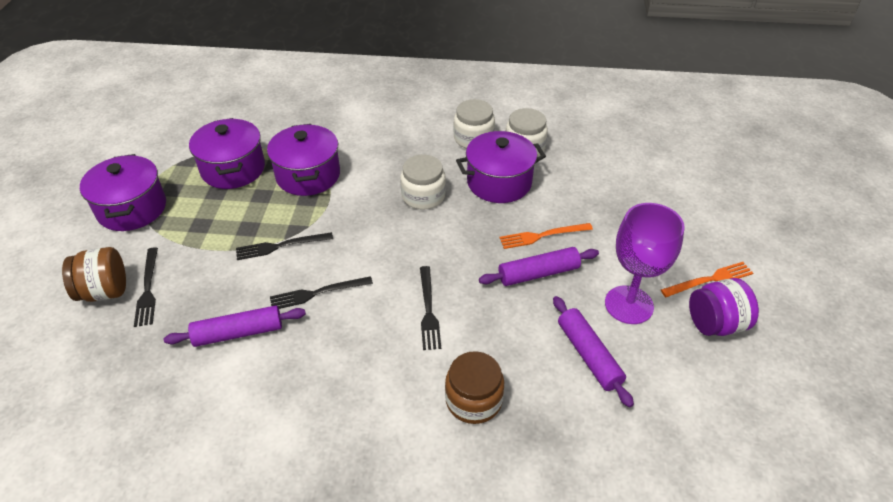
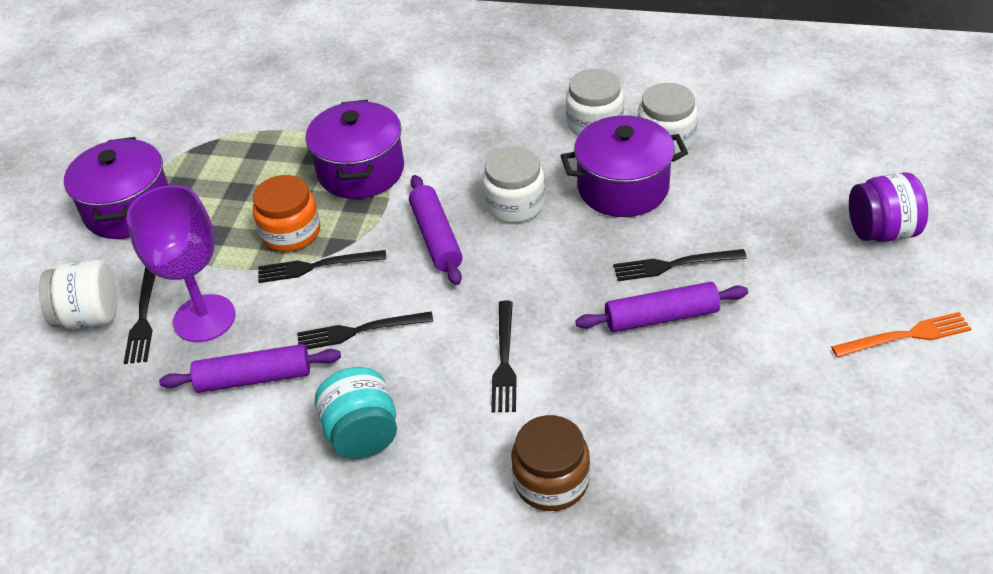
camera: 10 degrees right, 0 degrees up
(104, 291) = (90, 317): brown jar -> white jar
(233, 169) = (262, 159): purple pot -> none
(259, 221) = (291, 232): none -> orange jar
(326, 372) = (362, 434): none -> turquoise jar
(542, 236) = (674, 265): orange fork -> black fork
(588, 355) = (715, 431): purple rolling pin -> purple rolling pin (436, 237)
(629, 305) = (782, 365): purple goblet -> purple goblet (204, 318)
(715, 324) = (903, 397): purple jar -> purple jar (881, 231)

